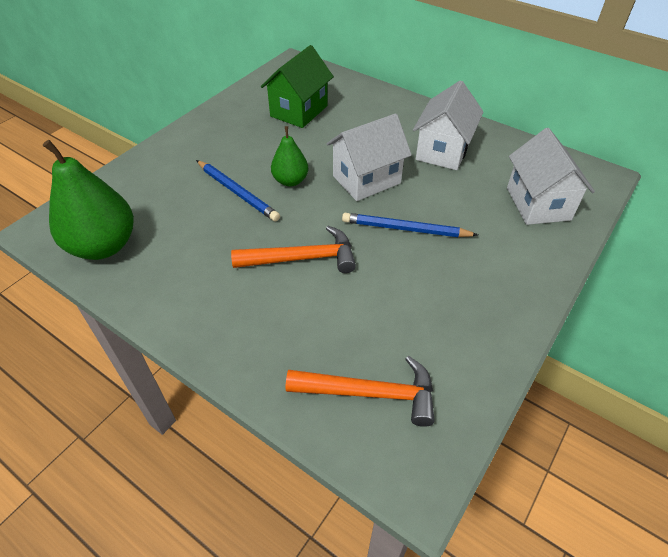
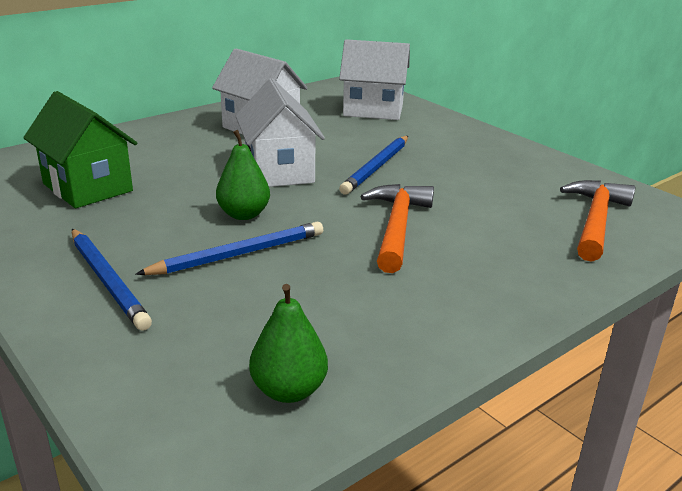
camera: 75 degrees left, 20 degrees down
(103, 246) = (289, 390): green pear -> green pear, size x0.55
(194, 154) = (107, 280): none -> blue pencil

